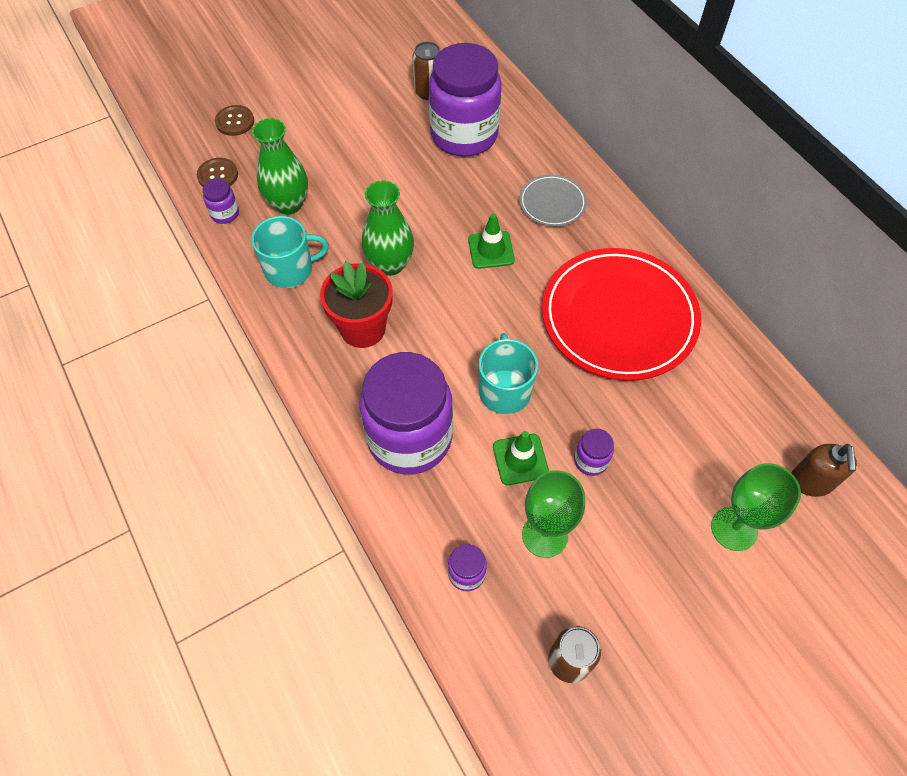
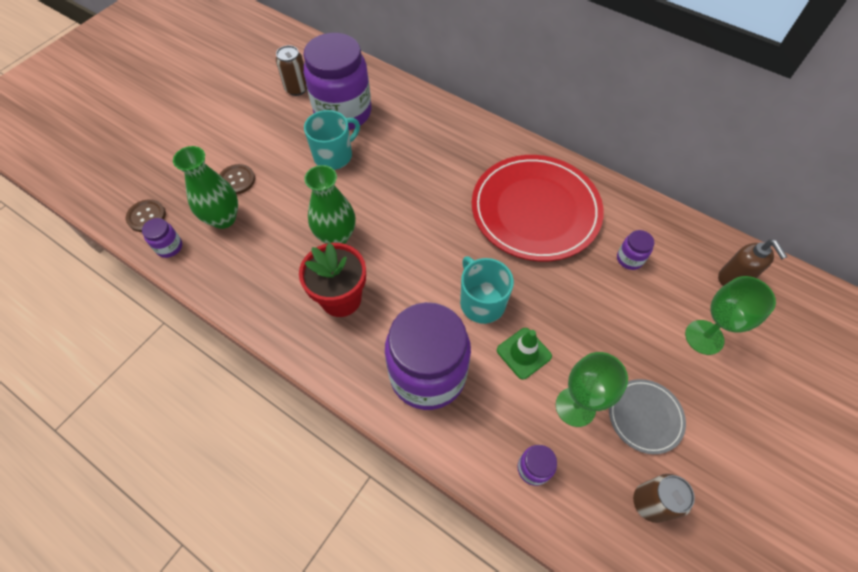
camera: 25 degrees left, 0 degrees up
(235, 121) = (140, 166): brown button -> brown button (237, 180)
(290, 269) = (252, 273): turquoise mug -> turquoise mug (334, 155)
(491, 250) = (411, 195): green traffic cone -> none
(552, 203) = (439, 142): grey plate -> grey plate (645, 416)
(590, 460) = (576, 330): purple jar -> purple jar (629, 259)

